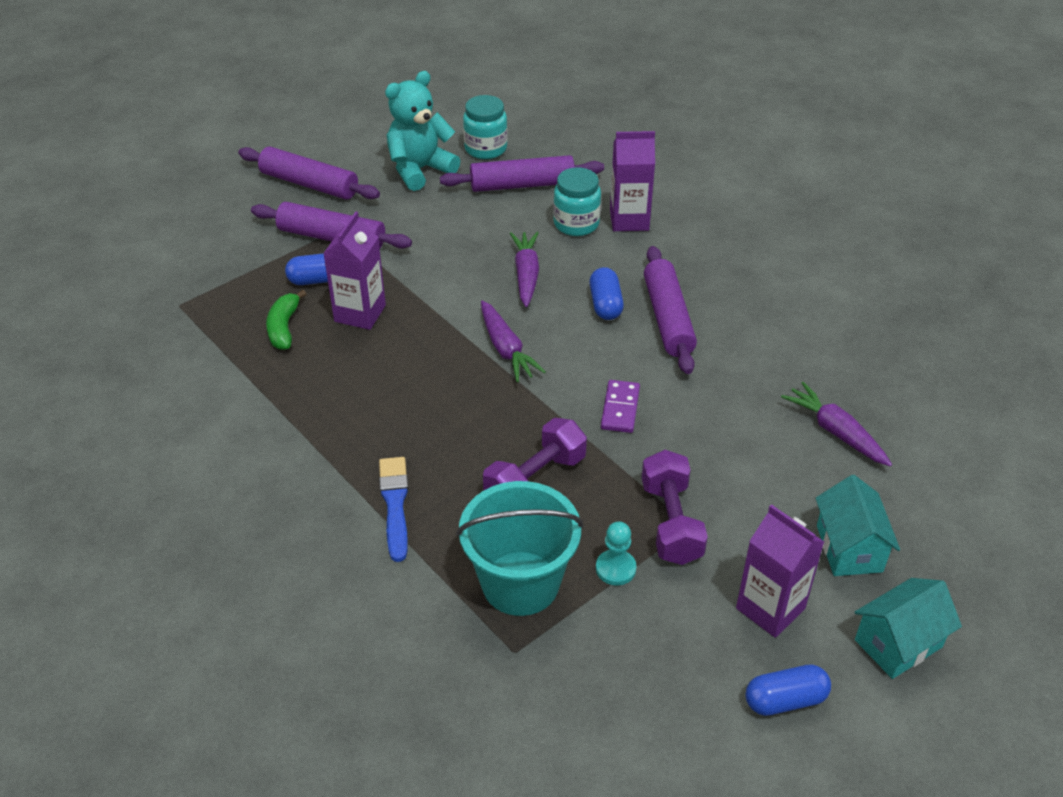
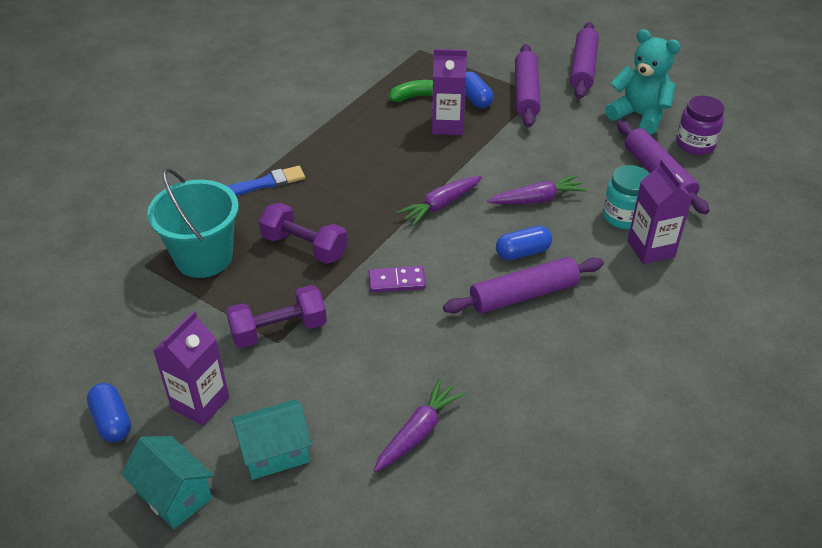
camera: 75 degrees right, 0 degrees up
(485, 149) = (695, 144): turquoise jar -> purple jar
(615, 568) = (225, 305): turquoise pawn -> none

